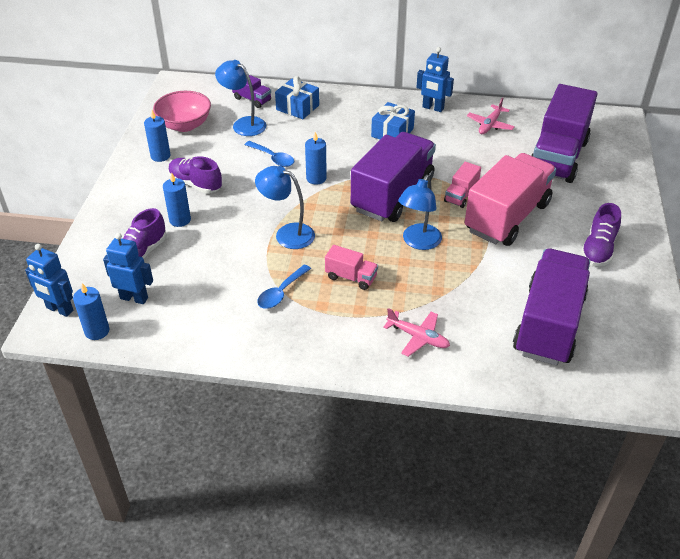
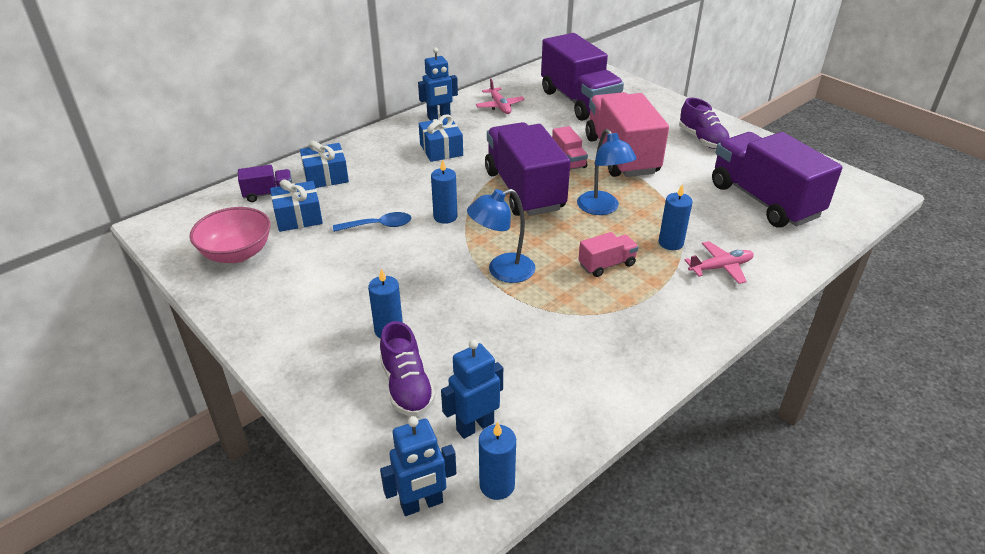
camera: 50 degrees left, 5 degrees down
(160, 156) = (261, 294): blue candle -> blue candle (671, 243)
(195, 184) = (346, 292): purple shoe -> none
(243, 124) = (298, 217): blue lamp -> blue gift
(281, 292) = (582, 315): blue spoon -> none

